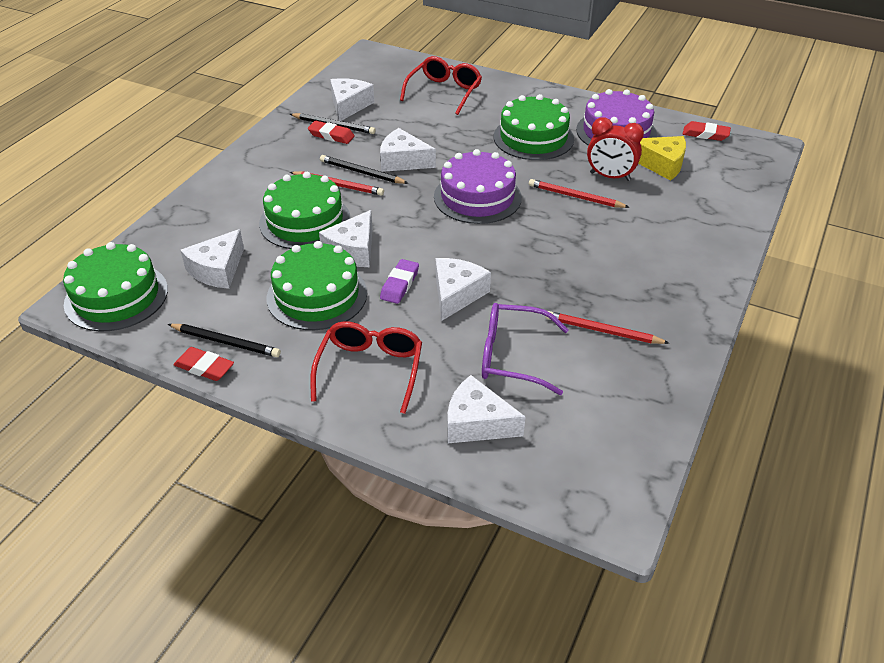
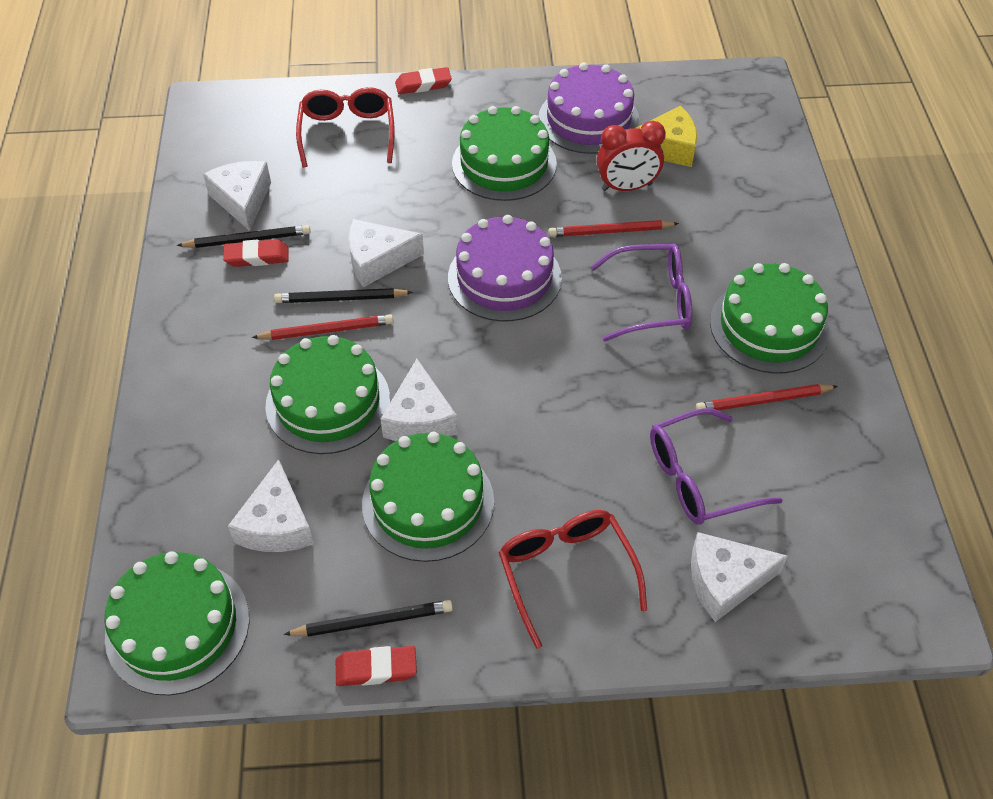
camera: 30 degrees left, 10 degrees up
(400, 284) = (510, 441): purple eraser -> none
(456, 294) = (582, 425): white cheese -> none
(570, 245) = (651, 301): none -> purple glasses
(647, 290) = (769, 326): none -> green cake
(705, 134) = (683, 86): red eraser -> red eraser (423, 84)

